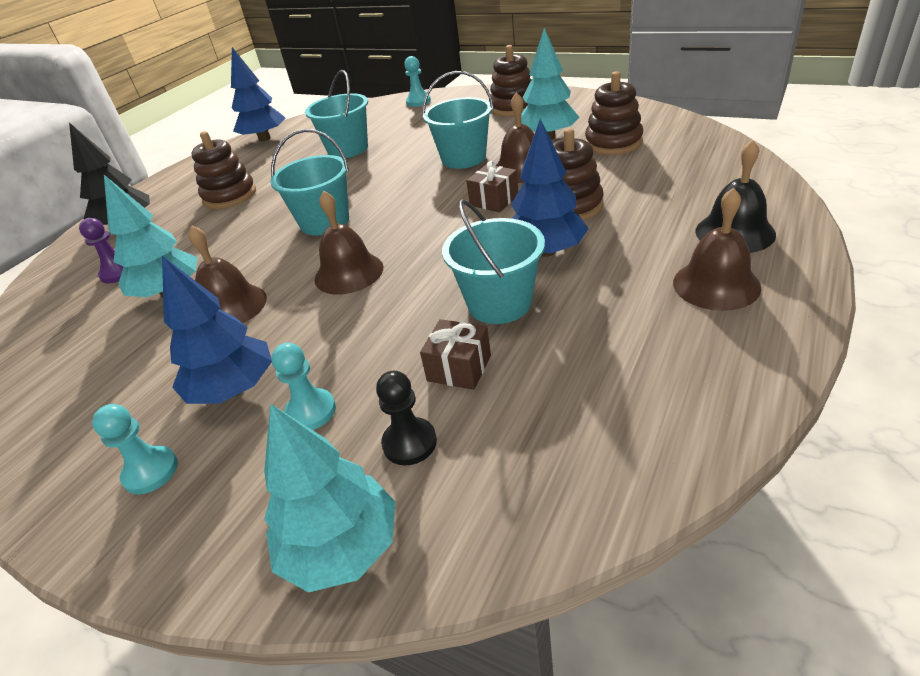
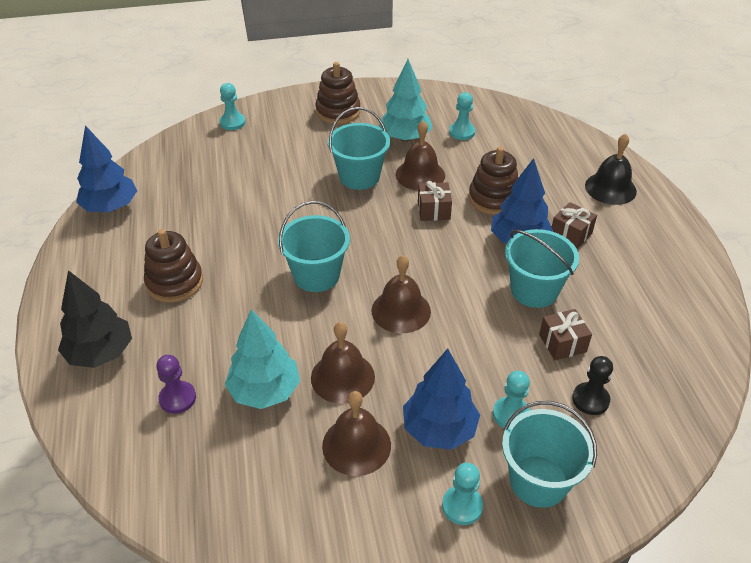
camera: 45 degrees left, 5 degrees up
(342, 548) = (626, 470): turquoise tree -> none
(348, 149) = (231, 195): turquoise bucket -> turquoise bucket (538, 481)
(613, 143) = (462, 132): brown stacking toy -> turquoise pawn
(617, 263) = (571, 234): none -> brown gift
(716, 284) = (635, 229): brown bell -> brown bell (356, 445)

